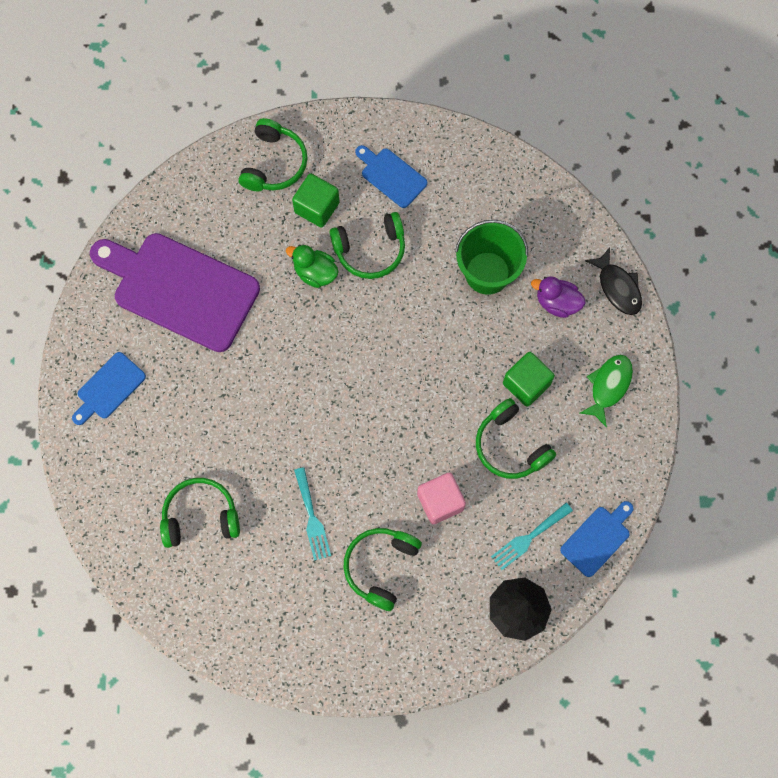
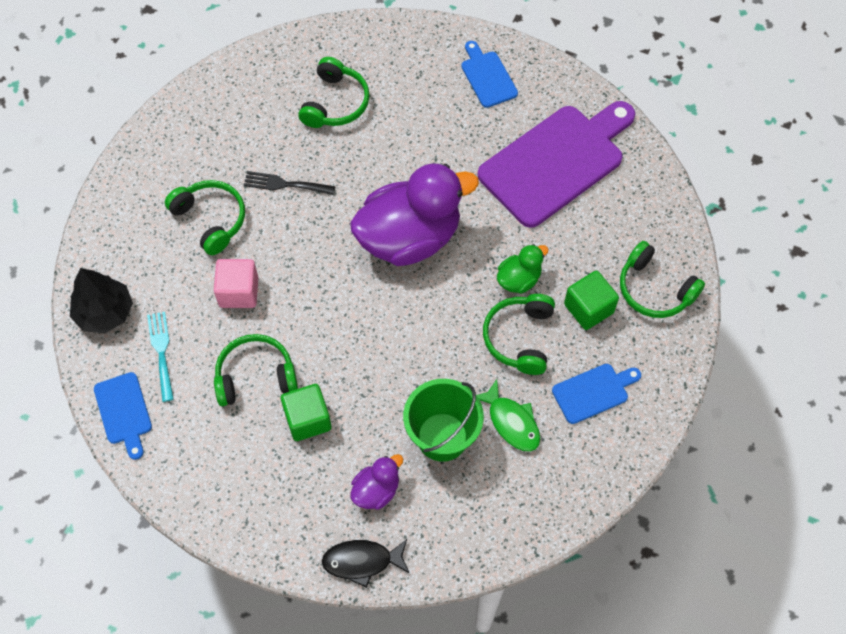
camera: 115 degrees right, 10 degrees down
(312, 518) = (285, 184): turquoise fork -> black fork
(316, 380) = (409, 237): none -> purple duck
(608, 386) = (262, 497): green fish -> green fish (511, 422)

